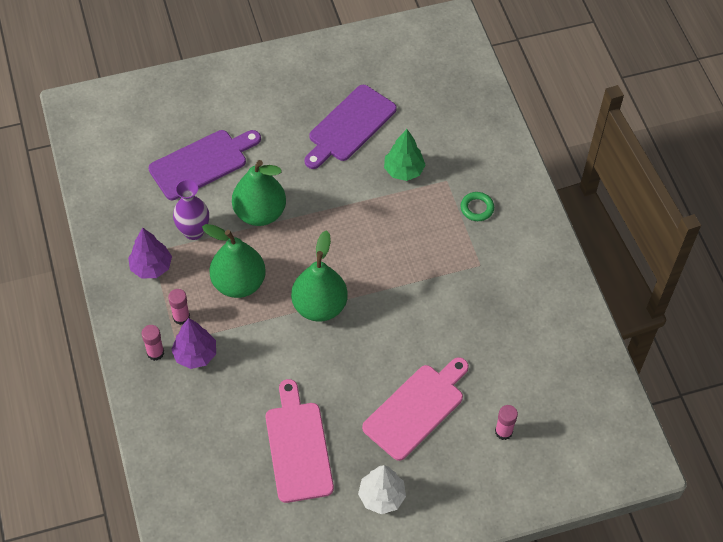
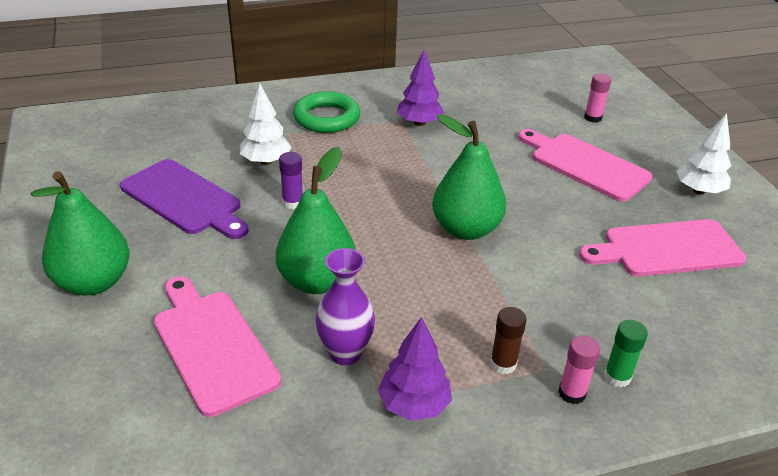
camera: 90 degrees left, 20 degrees down
(167, 382) = (617, 377): none -> green glue stick
(181, 317) = (503, 364): pink glue stick -> brown glue stick
(195, 355) = (563, 346): purple tree -> purple tree (419, 123)
(202, 163) = (212, 346): purple cutting board -> pink cutting board
(238, 283) = (437, 302): green pear -> green pear (94, 282)
(349, 192) = (293, 202): none -> purple glue stick
(403, 170) = (266, 161): green tree -> white tree
(477, 208) = (326, 118): green ring -> green ring, size x1.77

